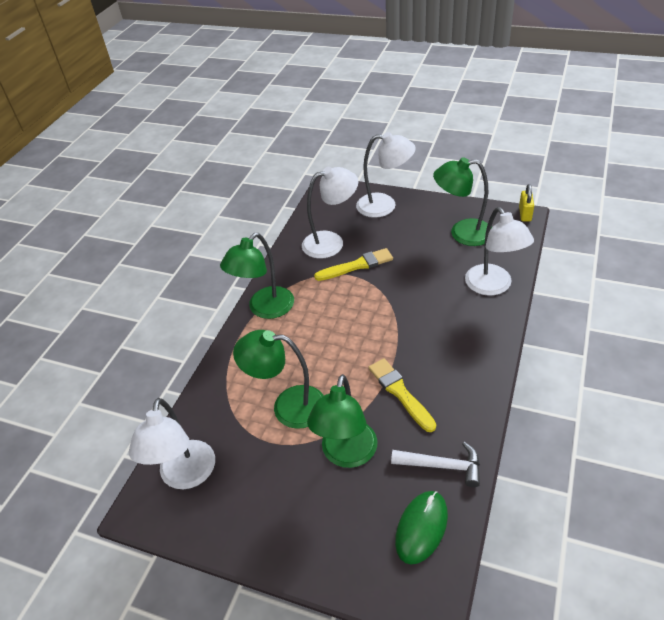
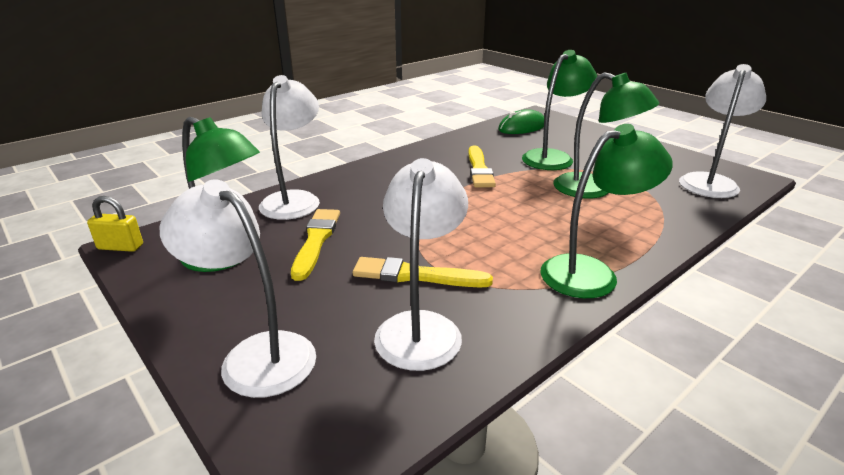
camera: 155 degrees left, 15 degrees down
(331, 242) = (421, 327): white lamp -> white lamp turned 90 degrees clockwise
(433, 262) = (316, 240): none -> yellow brush
(442, 466) = (484, 138): white hammer -> none
(525, 214) = (120, 247): yellow padlock -> yellow padlock turned 60 degrees clockwise

